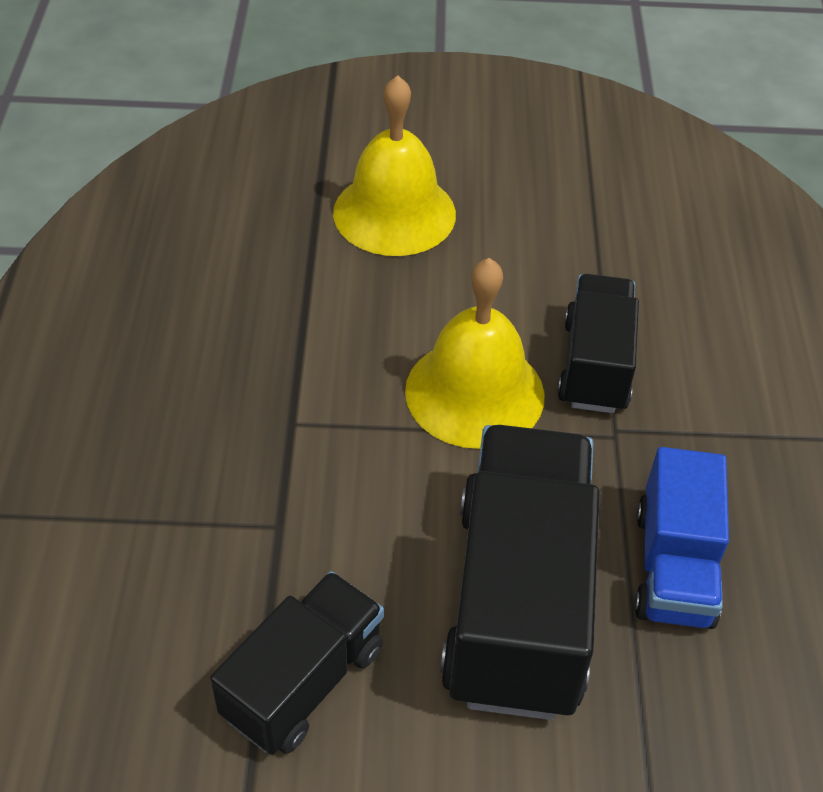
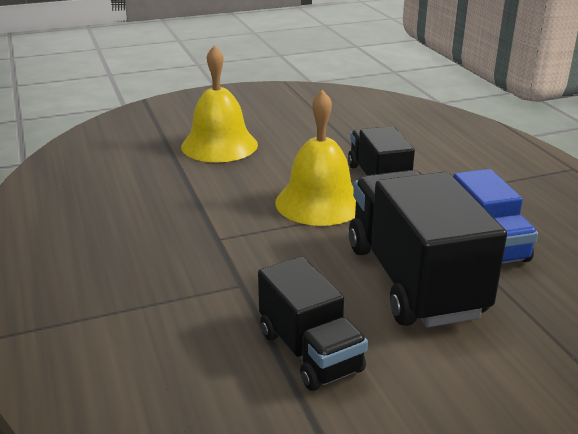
camera: 20 degrees left, 20 degrees down
(303, 681) = (309, 351): black truck -> black truck turned 135 degrees clockwise

